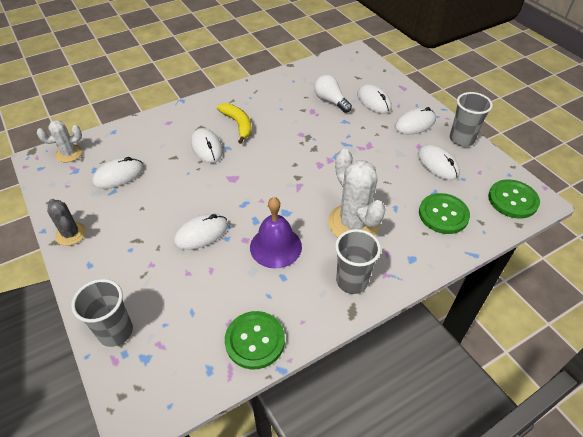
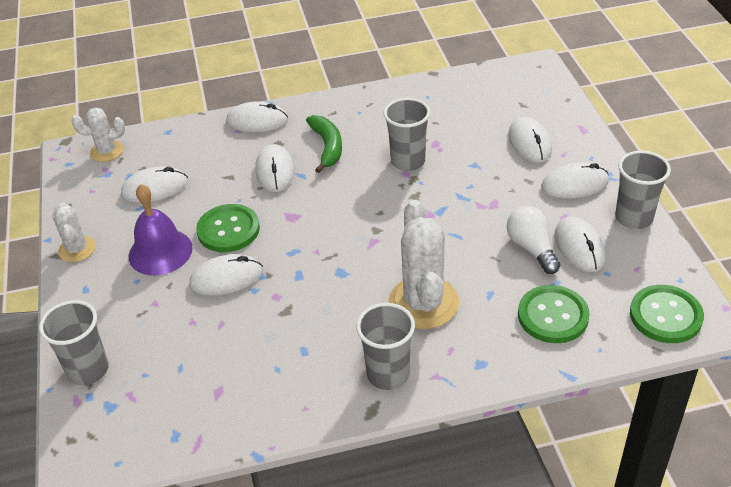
camera: 20 degrees right, 5 degrees down
(71, 234) = (77, 249): grey cactus -> white cactus
(179, 114) = (257, 121): none -> white mouse
(238, 124) = (327, 147): yellow banana -> green banana
(255, 340) = (239, 416): green button -> green button (228, 230)
(275, 246) = (310, 312): purple bell -> purple bell (160, 252)
(299, 126) = (408, 161): none -> grey cup
(331, 101) = (467, 133): white light bulb -> white light bulb (531, 248)

